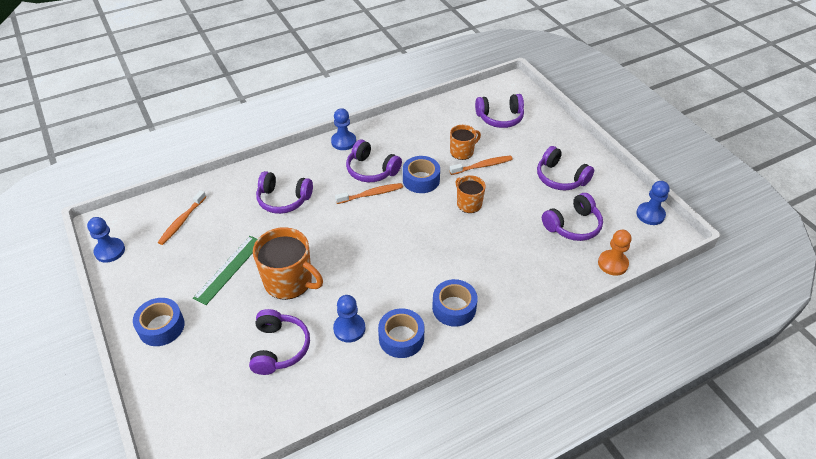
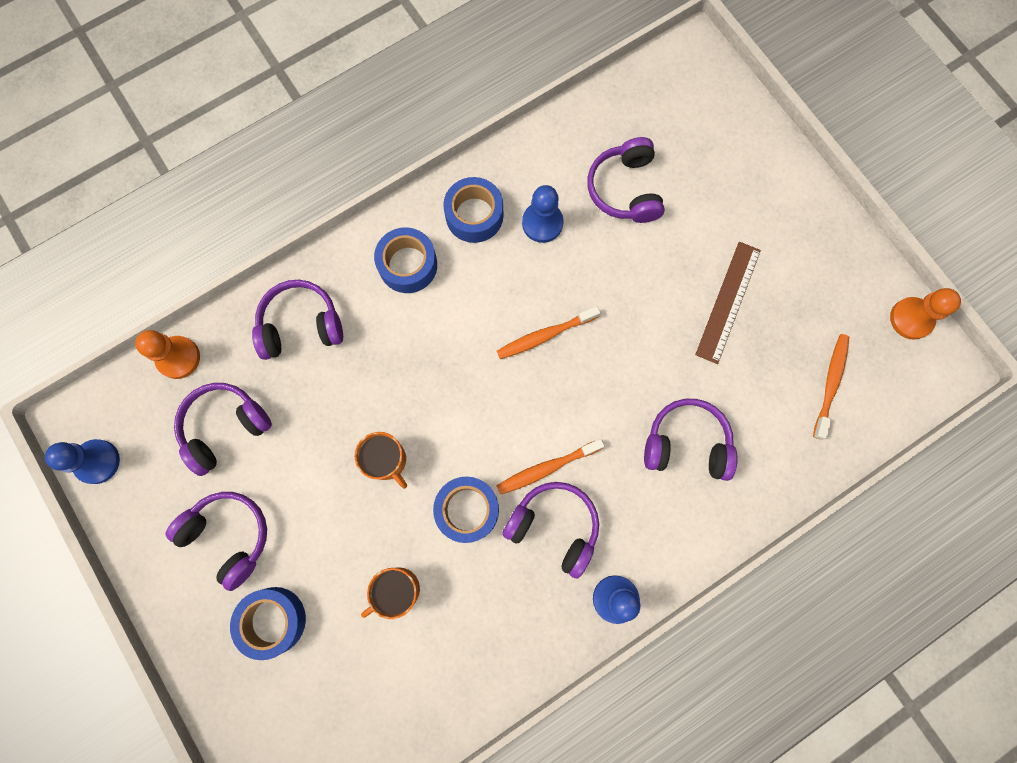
camera: 175 degrees right, 30 degrees up
(110, 251) = (911, 319): blue pawn -> orange pawn
(161, 327) = (783, 206): blue tape -> blue tape (273, 620)
(229, 269) = (728, 302): green ruler -> brown ruler
(289, 281) = (637, 288): orange mug -> none
(482, 166) = (362, 554): orange toothbrush -> orange toothbrush (545, 335)
(500, 118) = (324, 699): purple headphones -> purple headphones (301, 325)

